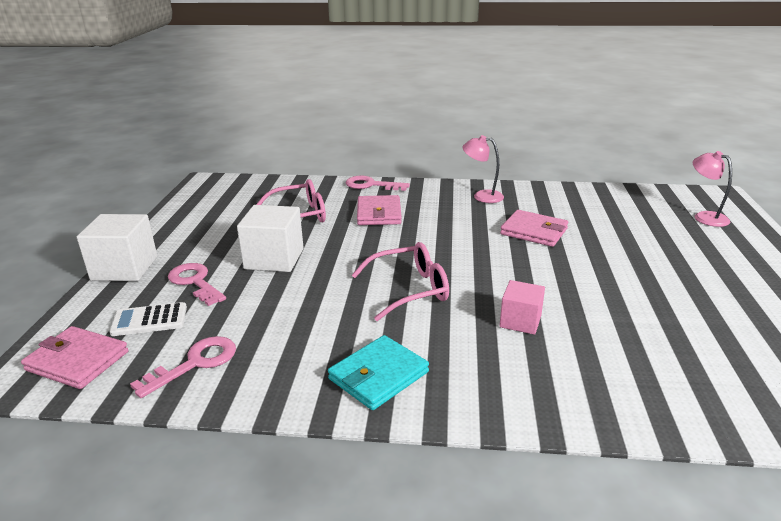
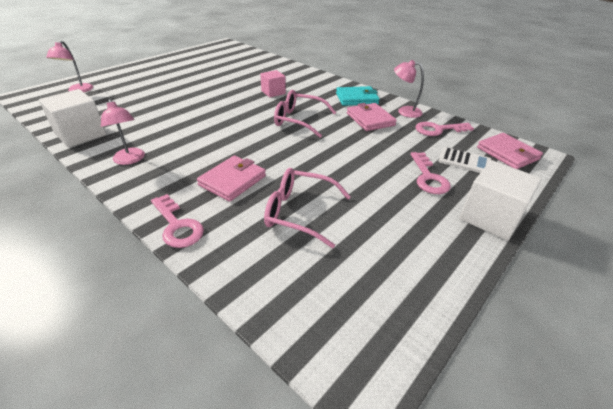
camera: 145 degrees left, 10 degrees up
(270, 383) = (404, 111): none -> pink lamp
(274, 259) = (359, 173): white cube -> white cube (80, 134)
(534, 231) = (173, 120): pink wallet -> pink wallet (370, 119)

